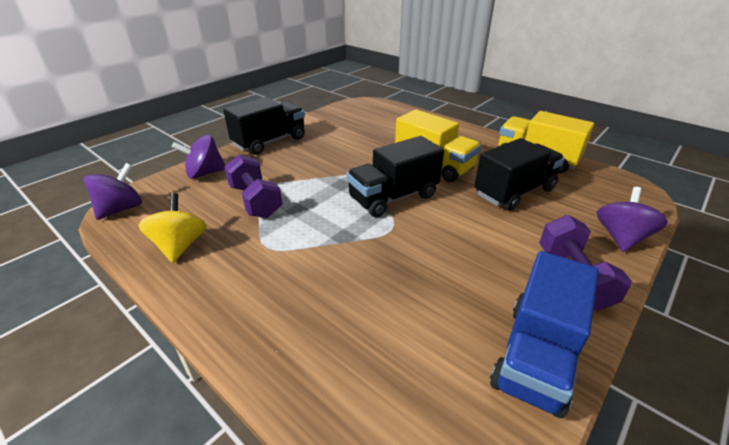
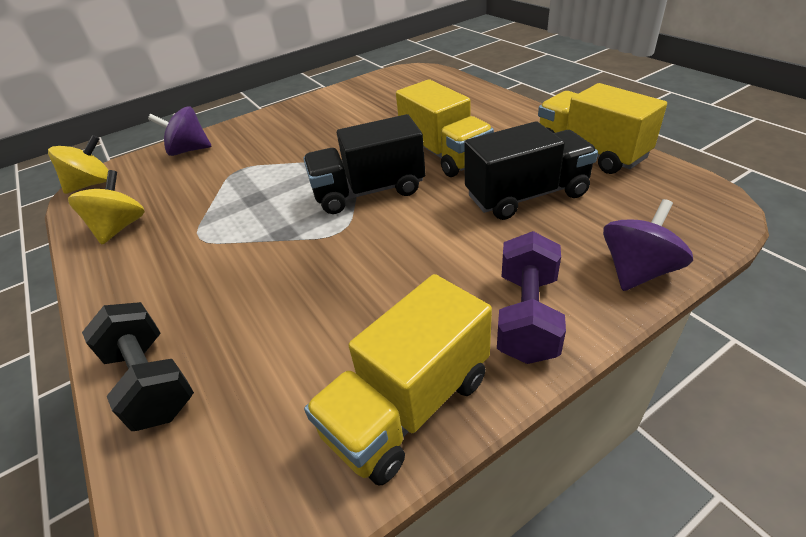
camera: 20 degrees right, 5 degrees up
(121, 209) = (92, 184): purple spinning top -> yellow spinning top
(255, 201) = (218, 185): purple dumbbell -> none
(270, 142) = (275, 117): black truck -> none
(308, 376) = (152, 381): none -> black dumbbell
(536, 355) = (408, 406): blue truck -> yellow truck

